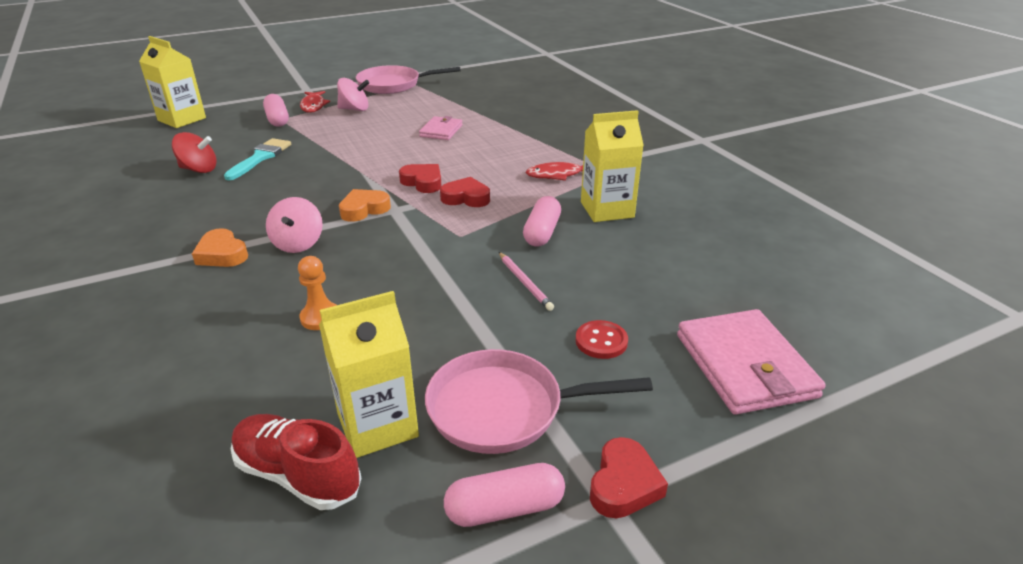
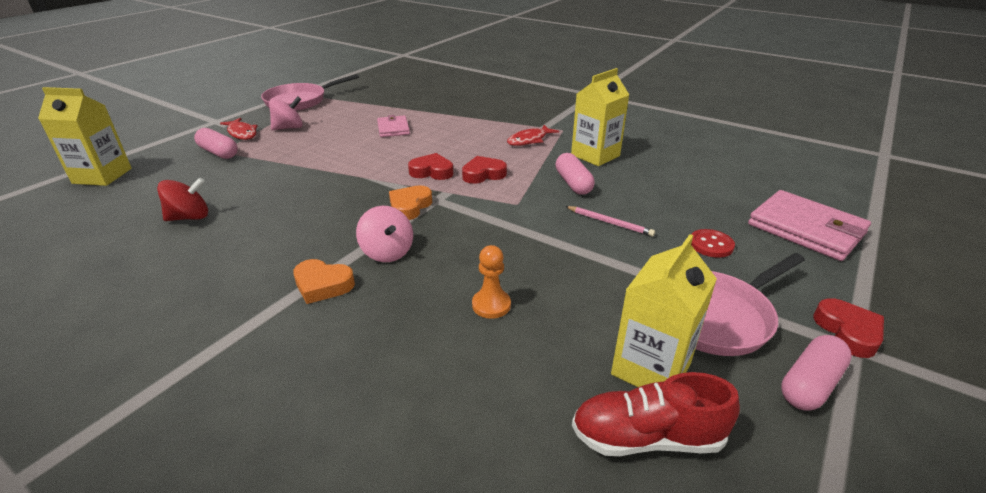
camera: 30 degrees left, 0 degrees up
(260, 158) = (246, 190): turquoise brush -> none

